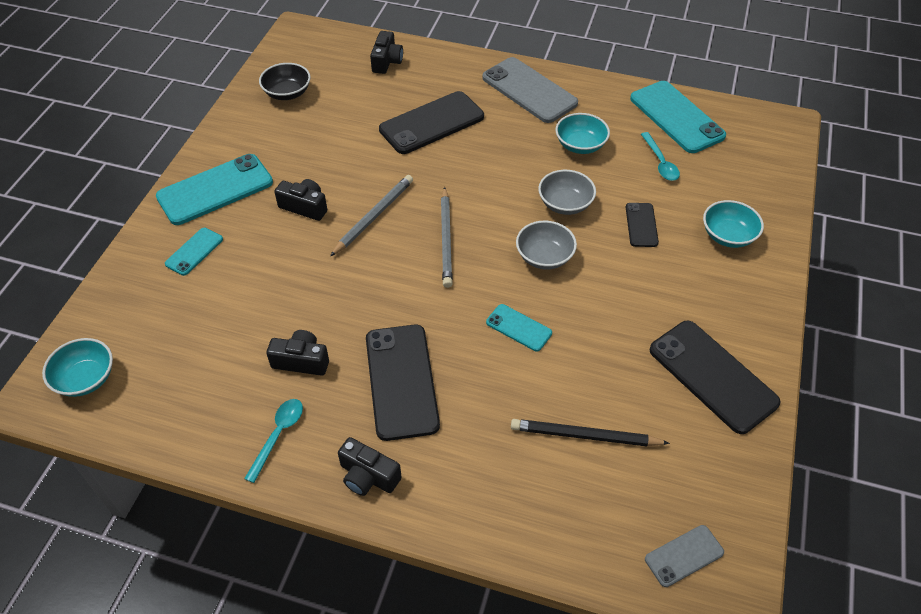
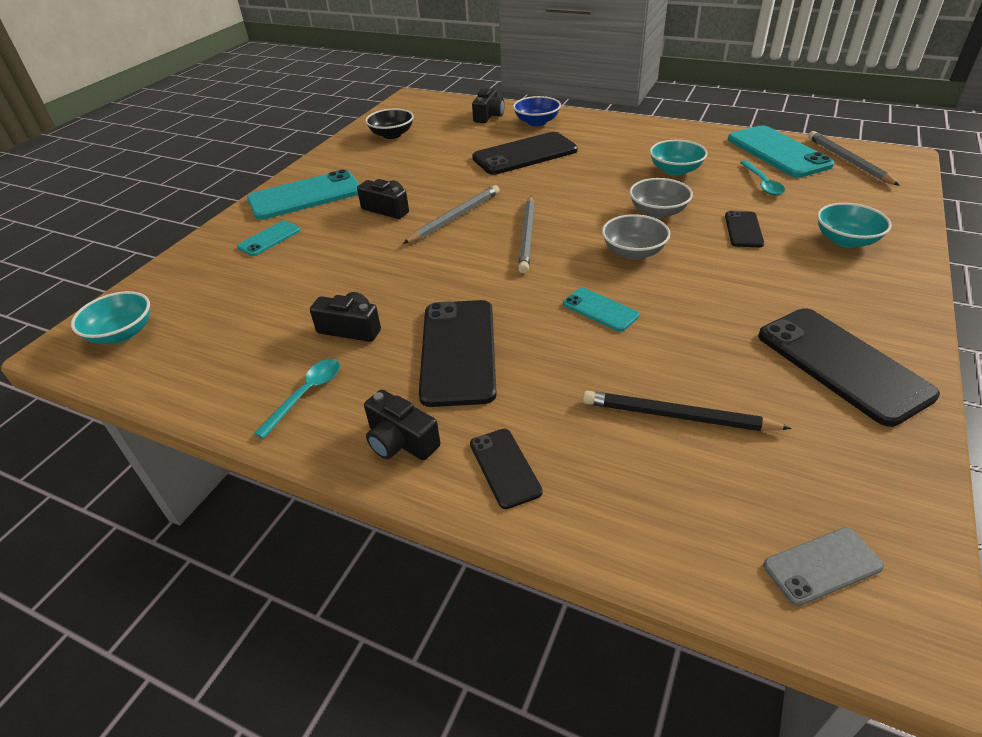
camera: 10 degrees right, 10 degrees down
(439, 72) = (537, 122): none -> blue bowl
(455, 494) = (504, 468): none -> black phone
(529, 90) = (624, 134): grey phone -> none
(740, 129) = (848, 161): none -> grey pencil

